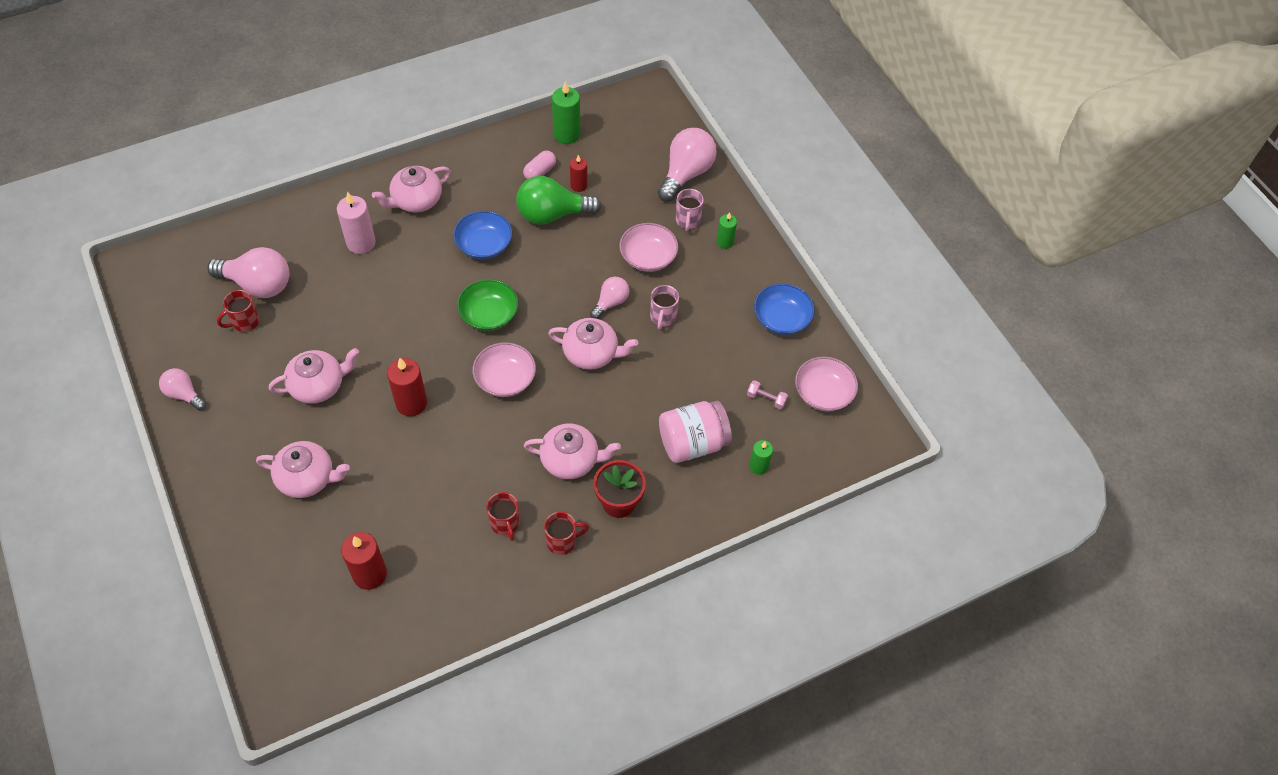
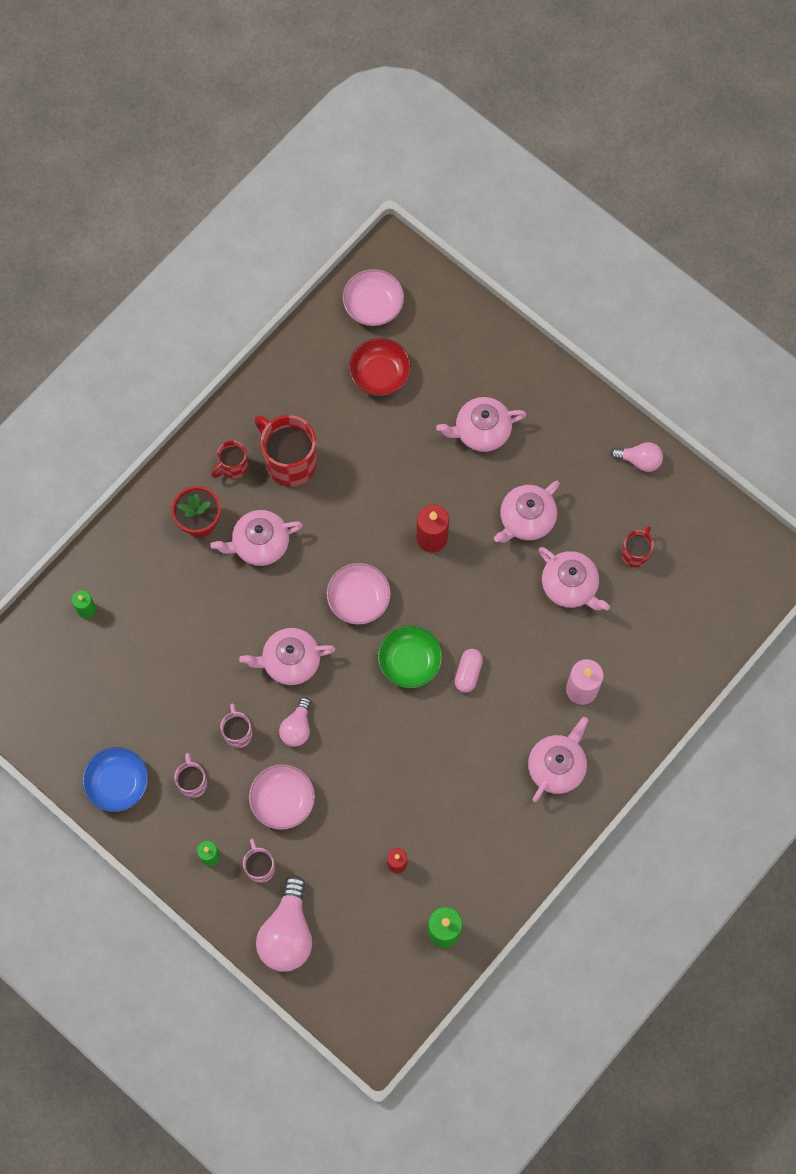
camera: 160 degrees right, 15 degrees up
(258, 284) = (650, 598): pink light bulb -> none
(317, 319) = (570, 586): none -> pink teapot
(370, 574) = (380, 374): red candle -> red bowl
(484, 245) = (457, 741): blue bowl -> none
(505, 524) = (289, 462): red mug -> red mug, size x1.85
(540, 172) = (447, 863): pink capsule -> pink capsule (468, 673)
(552, 214) = (406, 811): green light bulb -> none
(692, 443) = (156, 607): pink jar -> none
(717, 296) = (193, 782): none -> pink mug
(766, 399) = (103, 683): pink dumbbell -> none
(823, 393) = (49, 713): pink bowl -> pink bowl (373, 305)

